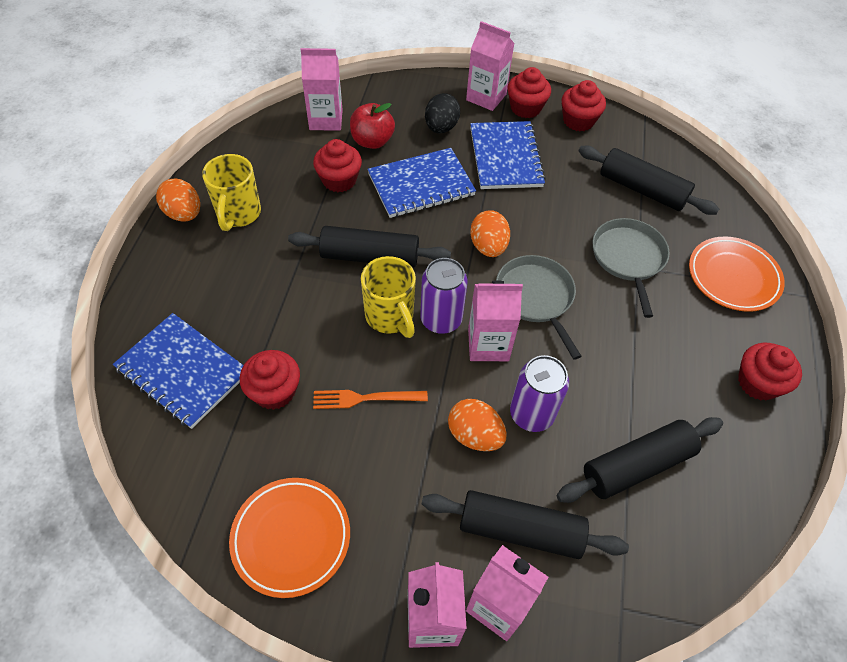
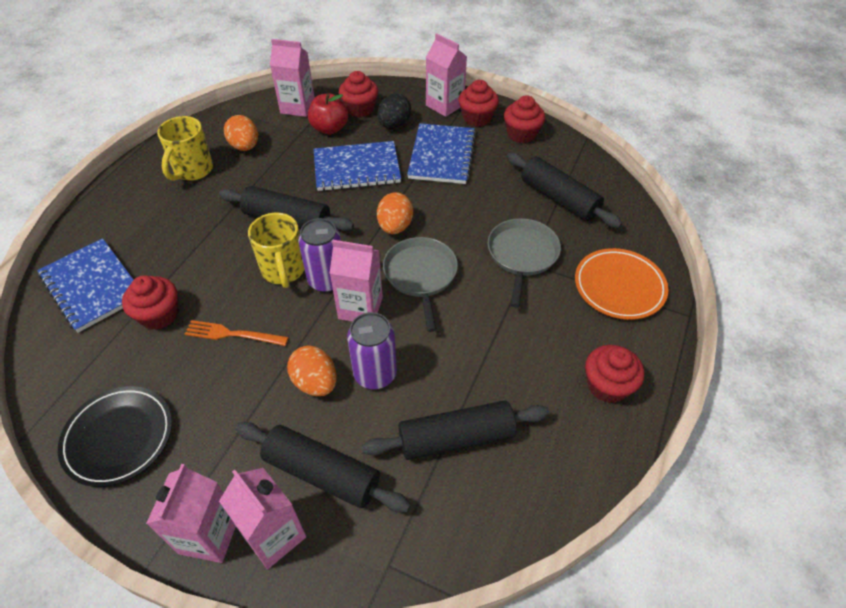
camera: 15 degrees right, 5 degrees down
(184, 214) = (149, 165): orange egg -> orange egg (245, 146)
(291, 537) = (119, 437): orange plate -> black plate
(339, 180) = (288, 155): red cupcake -> red cupcake (360, 109)

